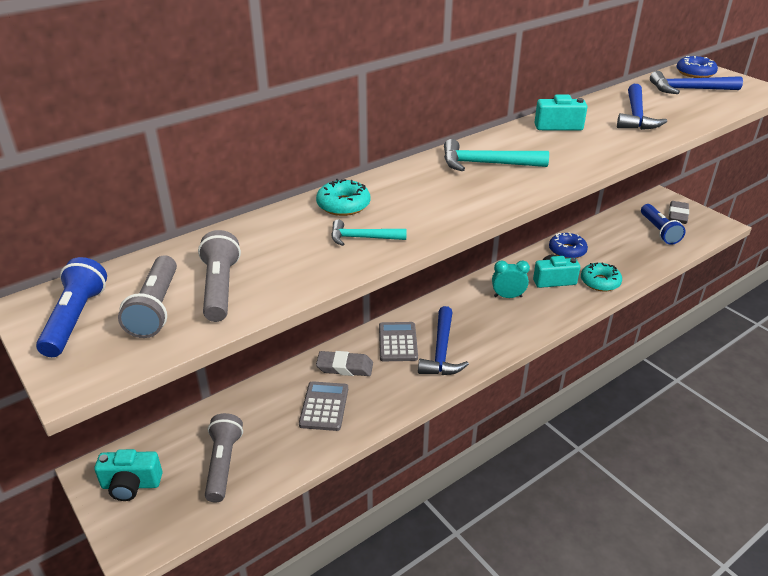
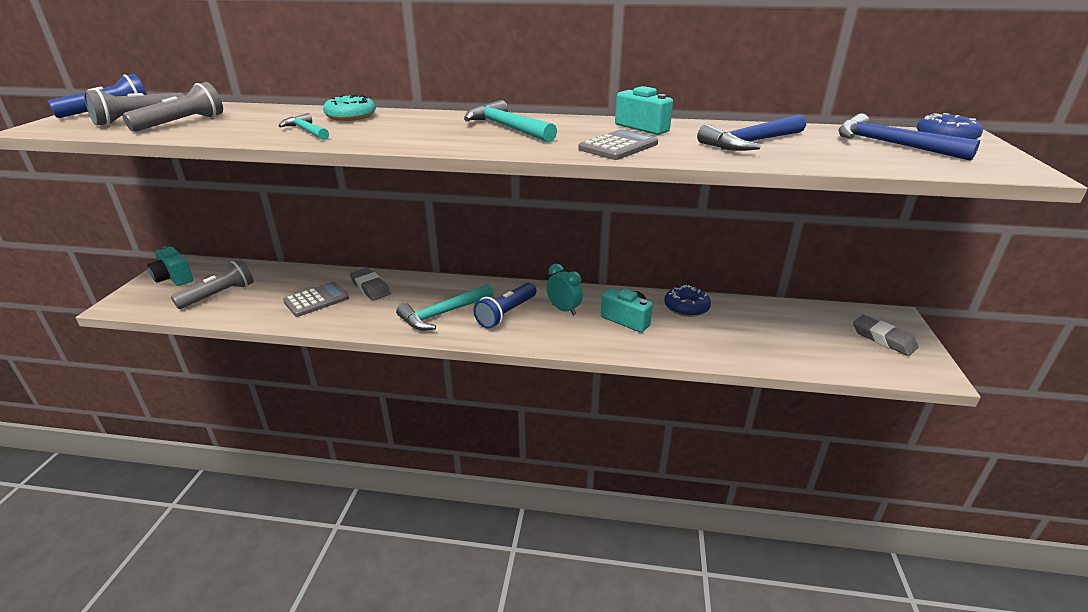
camera: 45 degrees right, 5 degrees down
(398, 342) = (428, 293): grey calculator -> grey calculator (618, 146)
(441, 351) = (443, 314): blue hammer -> turquoise hammer
(600, 282) = (670, 343): turquoise donut -> none
(659, 231) = (827, 340): blue flashlight -> blue flashlight (506, 314)
(677, 215) = (883, 339): grey eraser -> grey eraser turned 75 degrees clockwise

